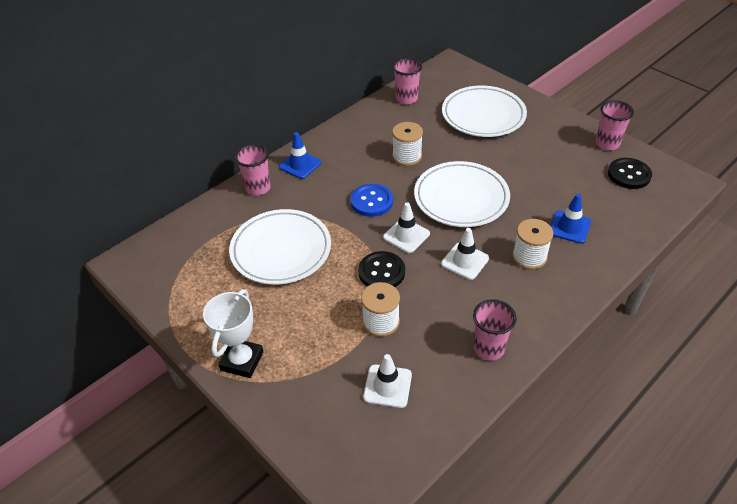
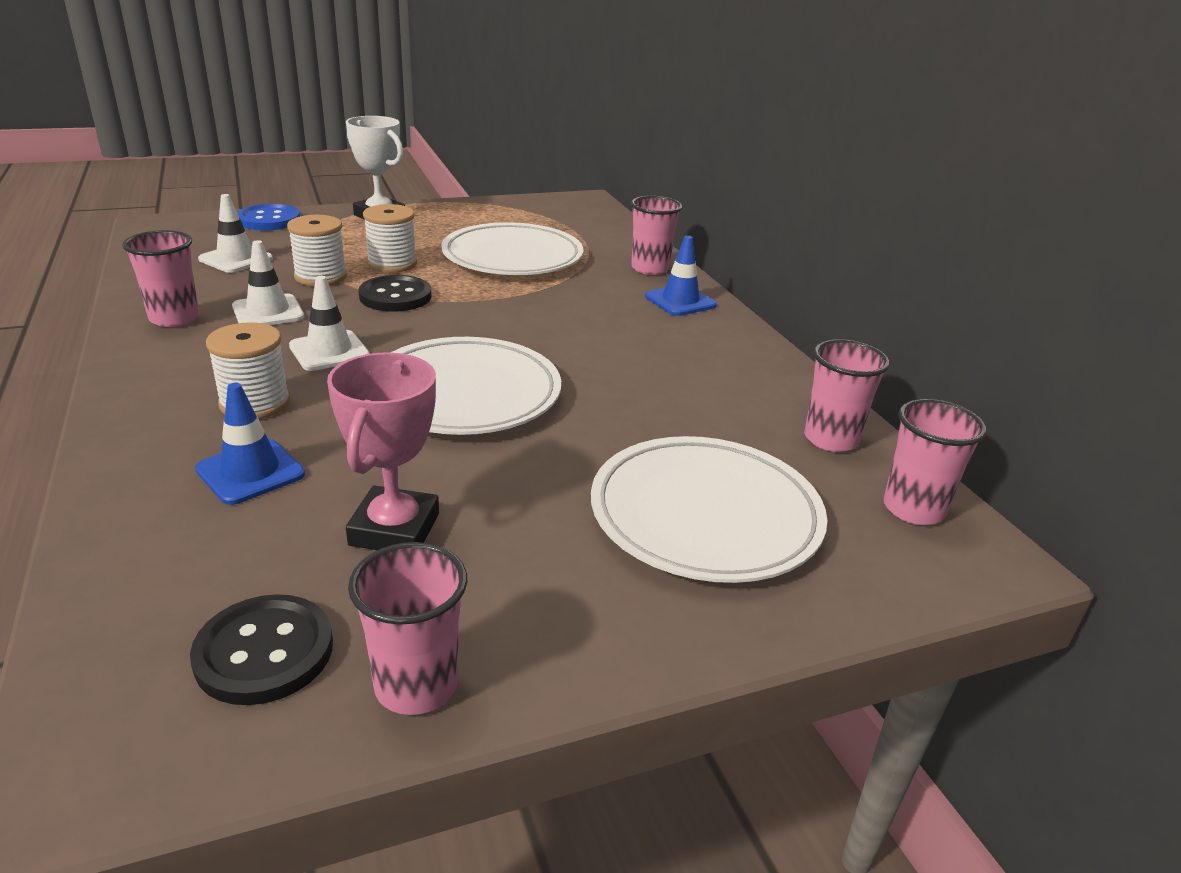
camera: 110 degrees right, 15 degrees down
(371, 201) = (541, 325): blue button -> blue button (269, 220)
(406, 235) = (438, 328): white traffic cone -> white traffic cone (268, 312)
(407, 156) = (627, 382): white spool -> white spool (392, 264)
(437, 77) = (913, 509): none -> pink cup
(559, 176) = (394, 529): none -> pink trophy

